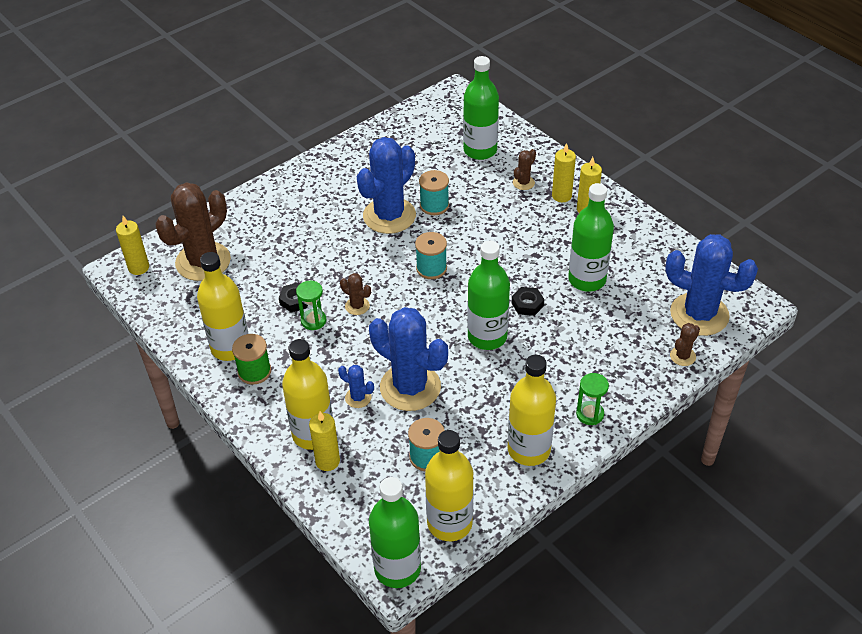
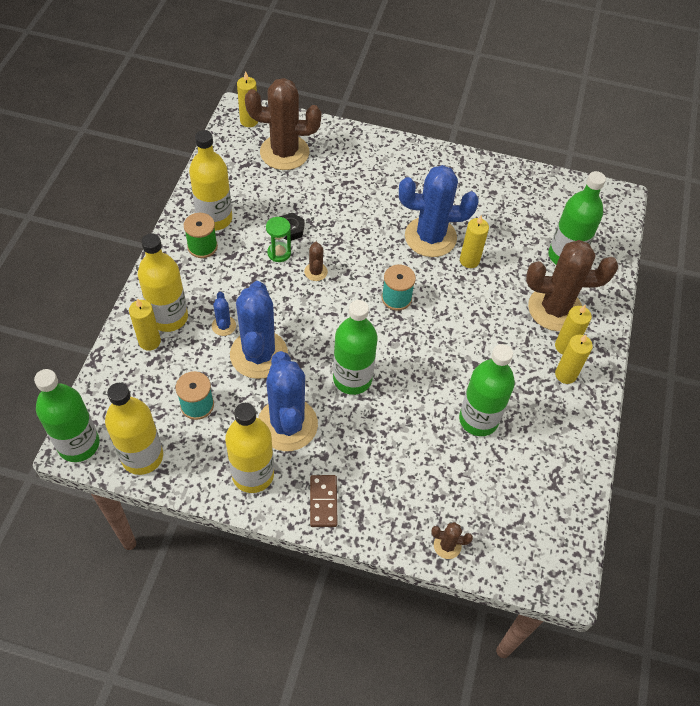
camera: 50 degrees right, 10 degrees up
(434, 205) = (469, 260): turquoise spool -> yellow candle
(523, 183) = (555, 309): brown cactus -> brown cactus, size x2.32
(527, 304) = (412, 389): black nut -> none
(590, 414) = (323, 502): green hourglass -> brown domino
(699, 314) = (511, 535): blue cactus -> blue cactus (287, 424)

